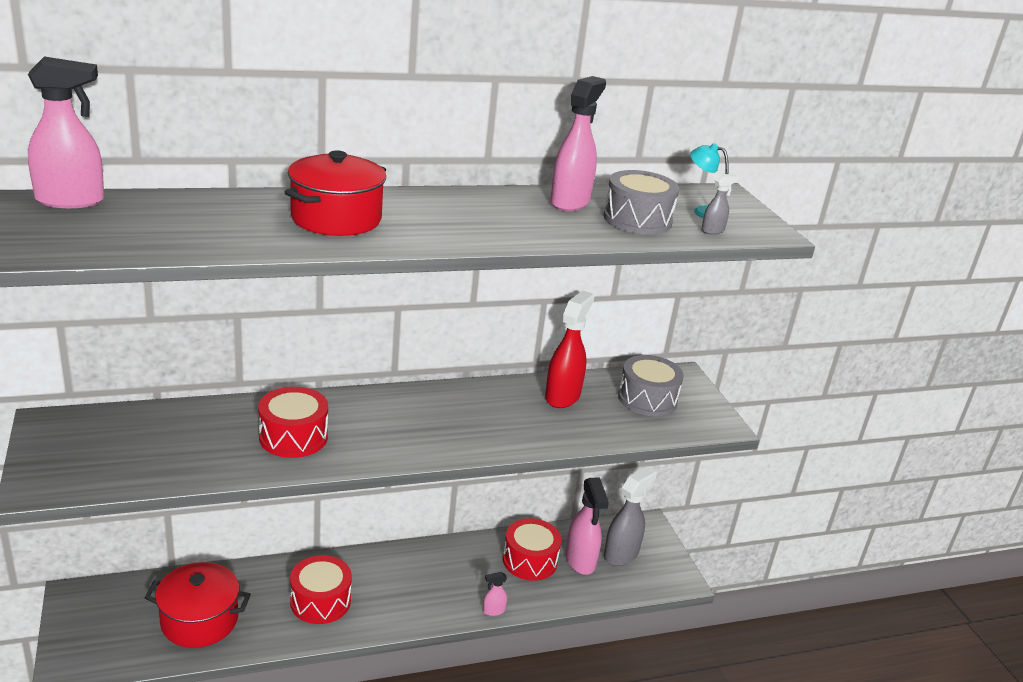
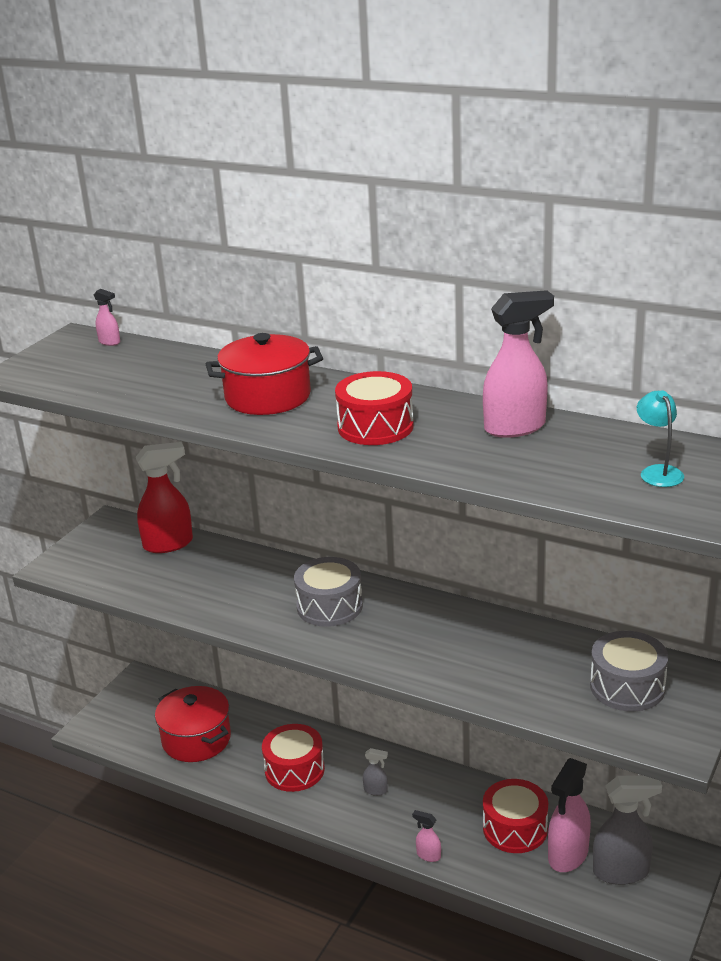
camera: 50 degrees right, 0 degrees up
(71, 201) = (110, 342): pink spray bottle -> pink spray bottle, size x0.47
(293, 437) = (251, 595): red drum -> red drum (375, 427)
(563, 396) = (535, 649): red spray bottle -> red spray bottle (169, 544)
(637, 219) = (556, 462): grey drum -> grey drum (329, 606)
(713, 231) = (625, 496): grey spray bottle -> grey spray bottle (376, 790)

